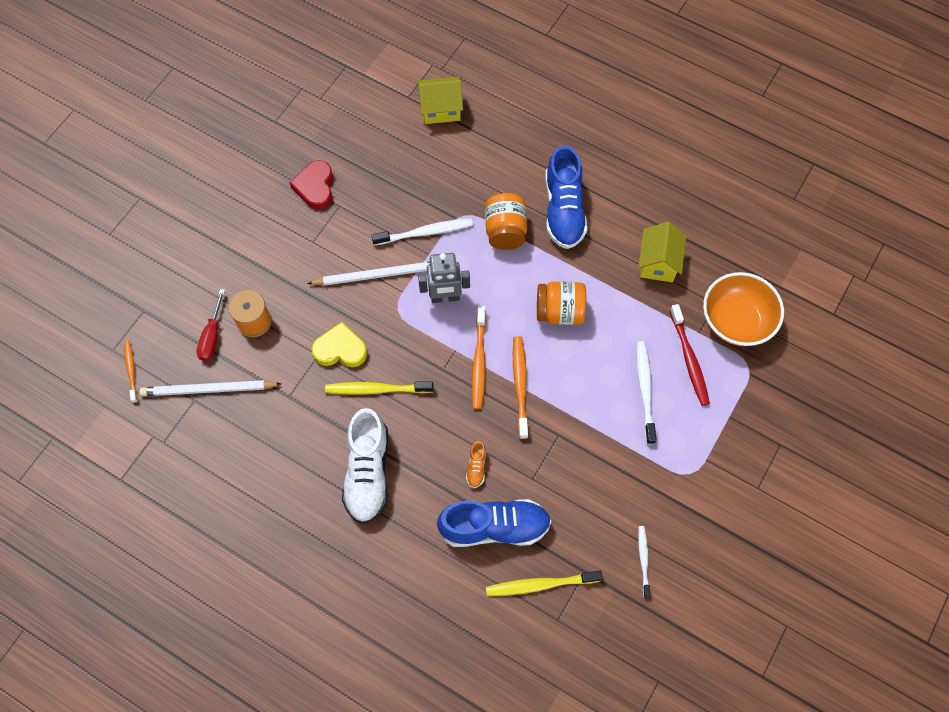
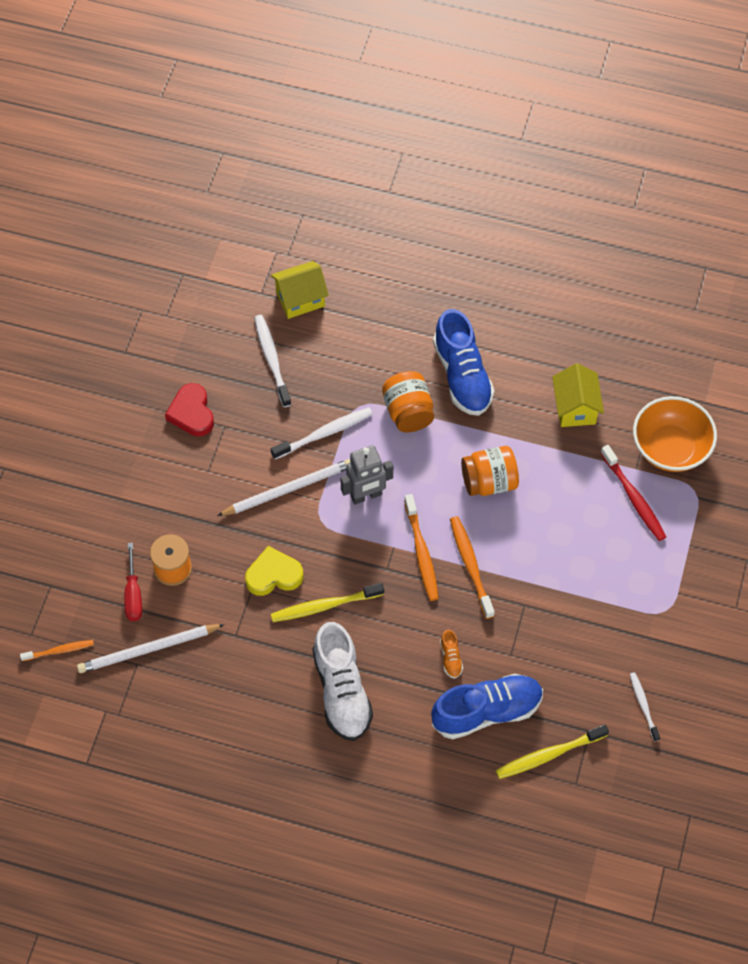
camera: 15 degrees left, 5 degrees down
(131, 370) = (59, 650): orange toothbrush -> orange toothbrush turned 105 degrees clockwise
(645, 391) = (598, 540): white toothbrush -> white toothbrush (272, 360)

